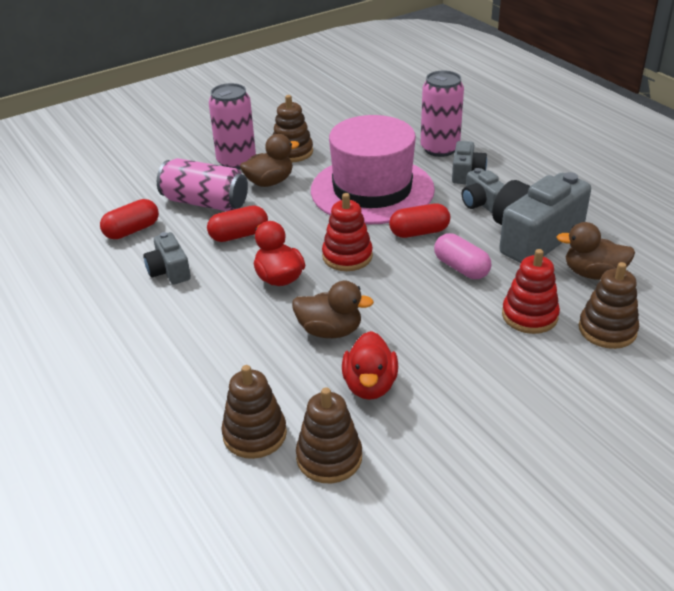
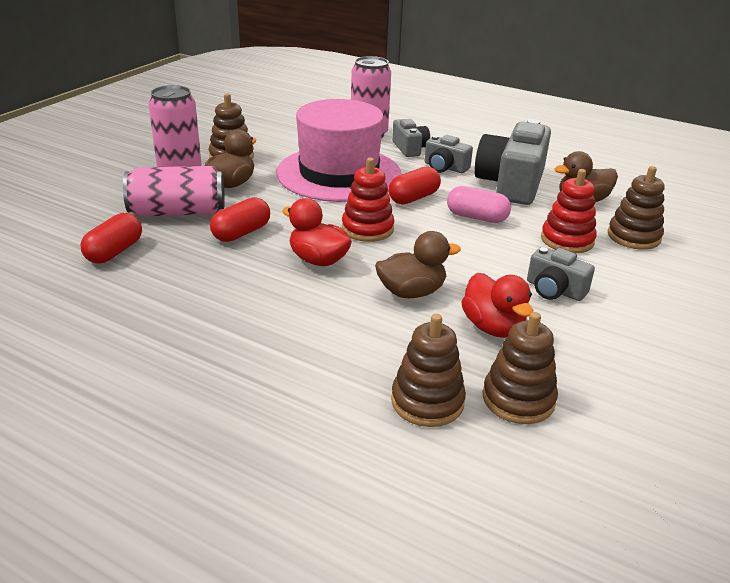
camera: 30 degrees left, 5 degrees down
(169, 271) = (193, 279): grey camera -> grey camera (554, 290)

